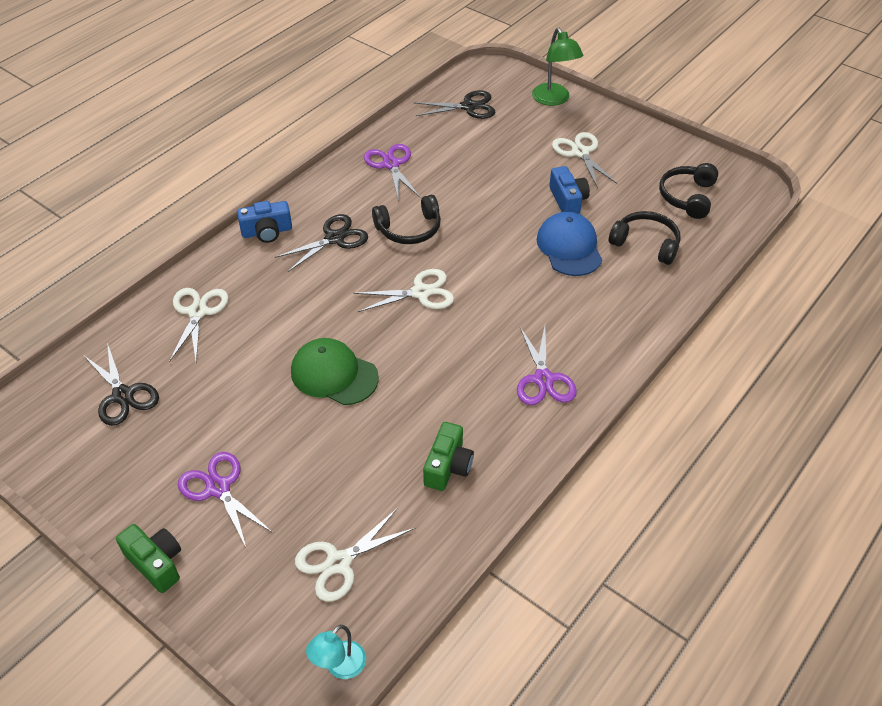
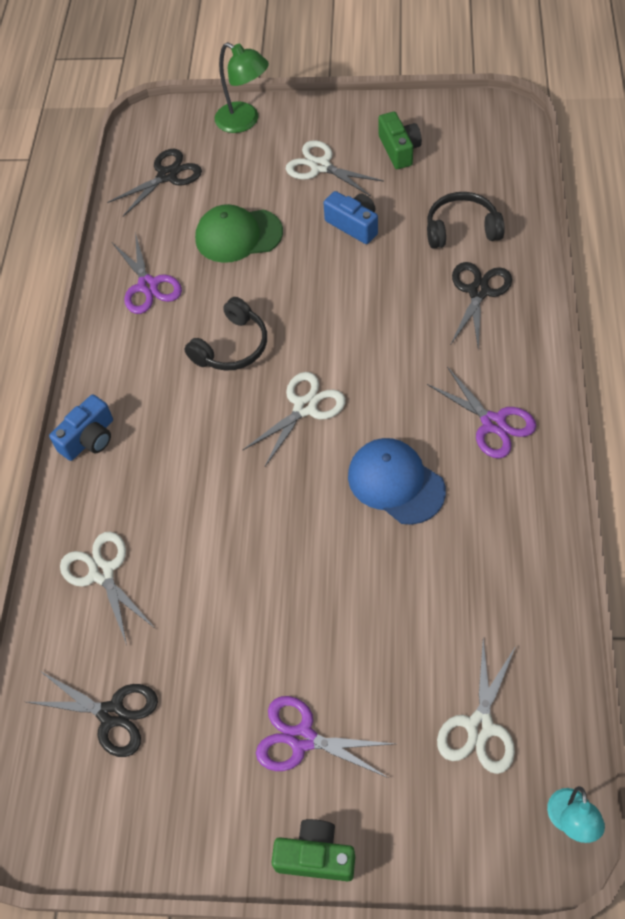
camera: 30 degrees left, 10 degrees up
(334, 374) = (302, 547): green cap -> green cap (238, 235)
(335, 238) = (167, 402): black scissors -> black scissors (478, 291)
(391, 164) = (148, 286): purple scissors -> purple scissors turned 150 degrees counterclockwise
(448, 466) = (488, 565): green camera -> green camera (399, 150)
(569, 247) = (398, 274): blue cap -> blue cap (396, 483)
(687, 197) = (456, 159): black headphones -> none

